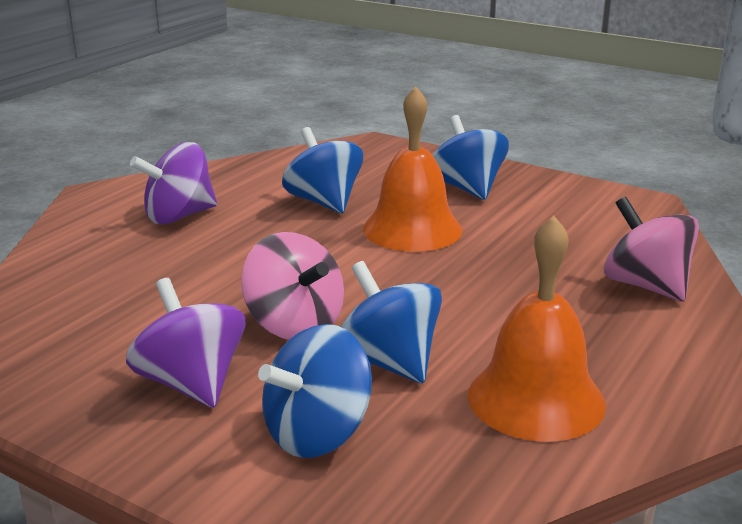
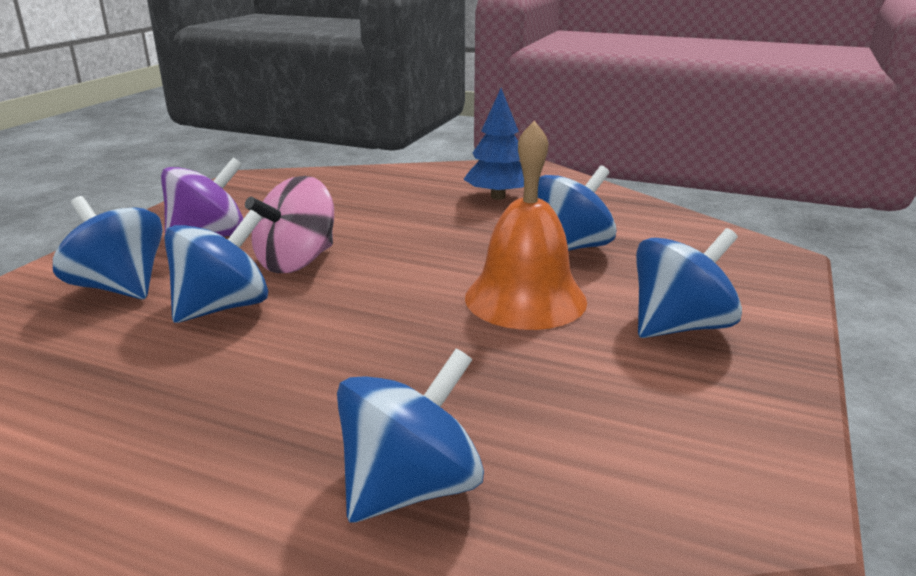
camera: 80 degrees right, 0 degrees up
(179, 216) = (498, 197): purple spinning top -> blue tree
(536, 399) = (130, 390): orange bell -> none
(646, 286) = (410, 488): pink spinning top -> blue spinning top

